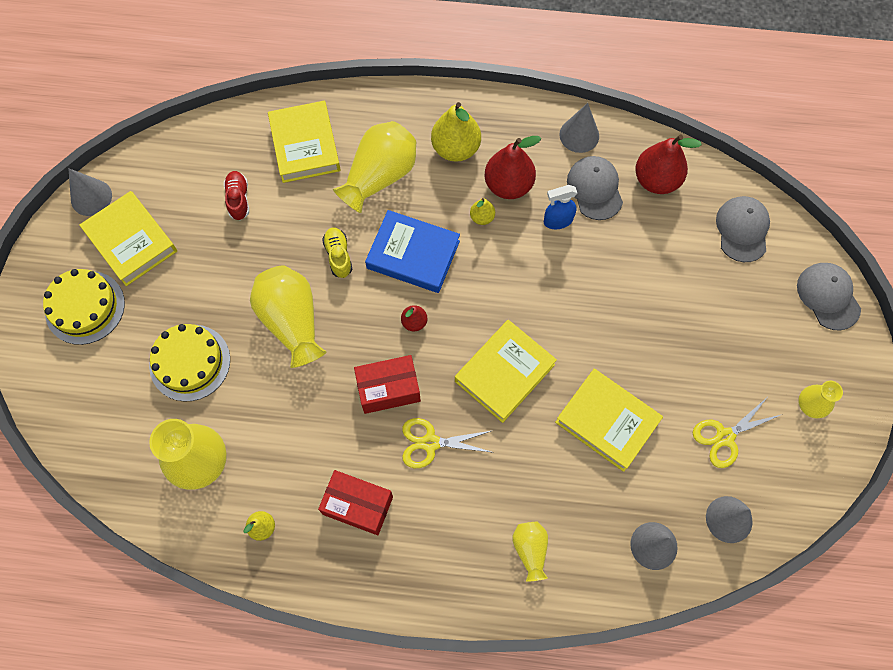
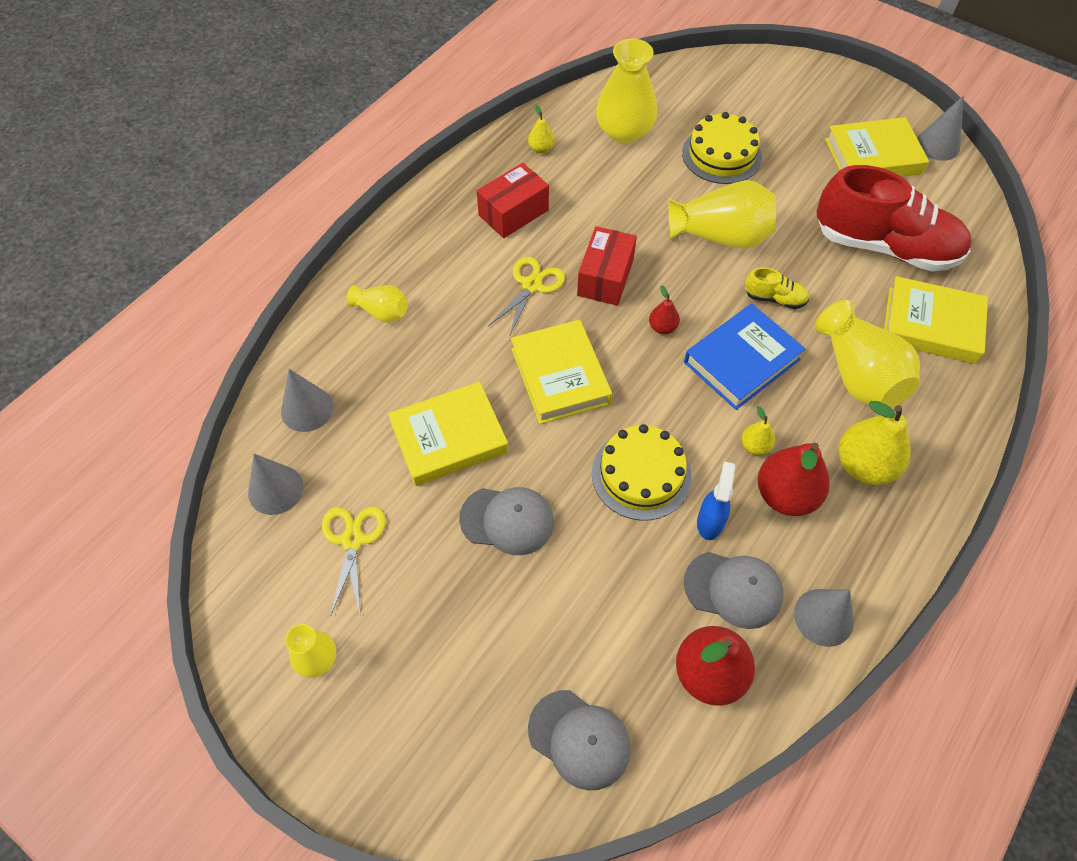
camera: 120 degrees right, 10 degrees down
(85, 307) = (817, 108): yellow cake -> yellow cake (641, 474)
(238, 199) = (884, 246): red shoe -> red shoe, size x2.42
(828, 296) = (423, 787): grey cap -> grey cap (507, 520)

